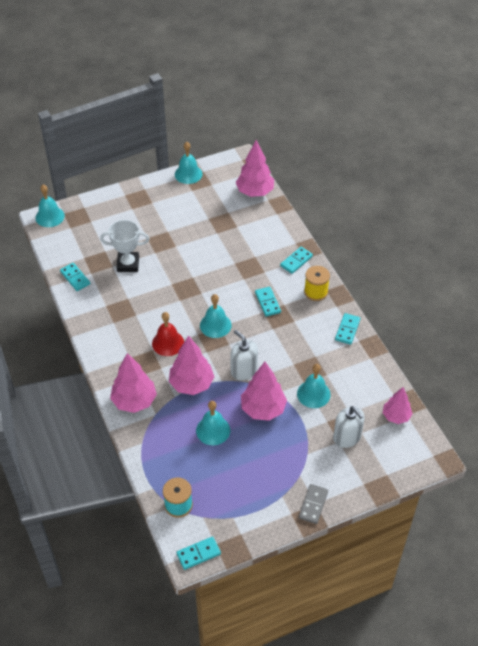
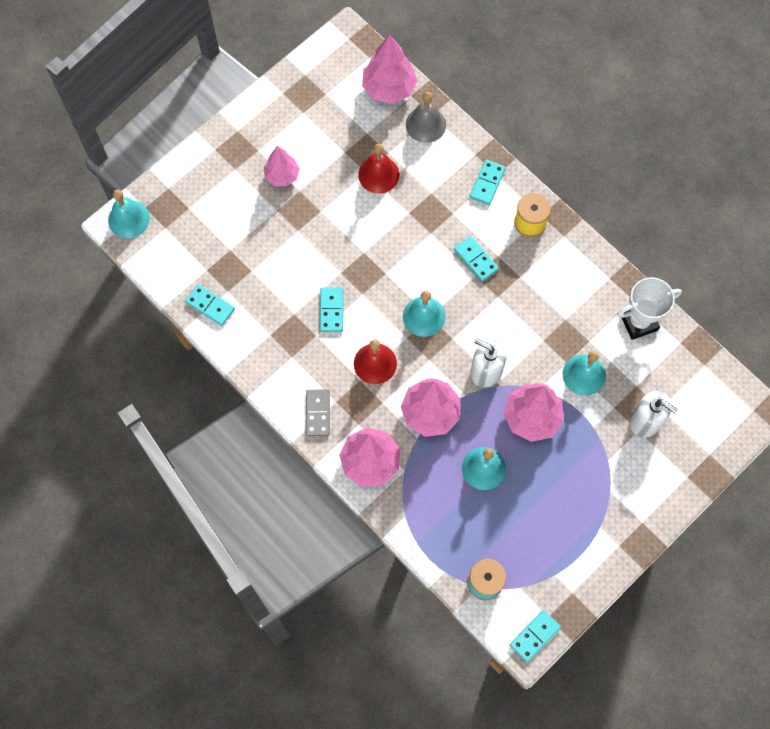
camera: 20 degrees left, 20 degrees up
(128, 264) = (270, 261): white trophy -> white trophy (639, 322)
(188, 174) = (286, 86): turquoise bell -> none
(224, 236) = (378, 174): none -> red bell
(270, 218) = (425, 124): none -> grey bell
(313, 504) = (640, 525): grey domino -> grey domino (317, 413)
(347, 330) = (590, 267): turquoise domino -> turquoise domino (331, 310)
(396, 416) = (692, 371): pink tree -> pink tree (282, 175)

